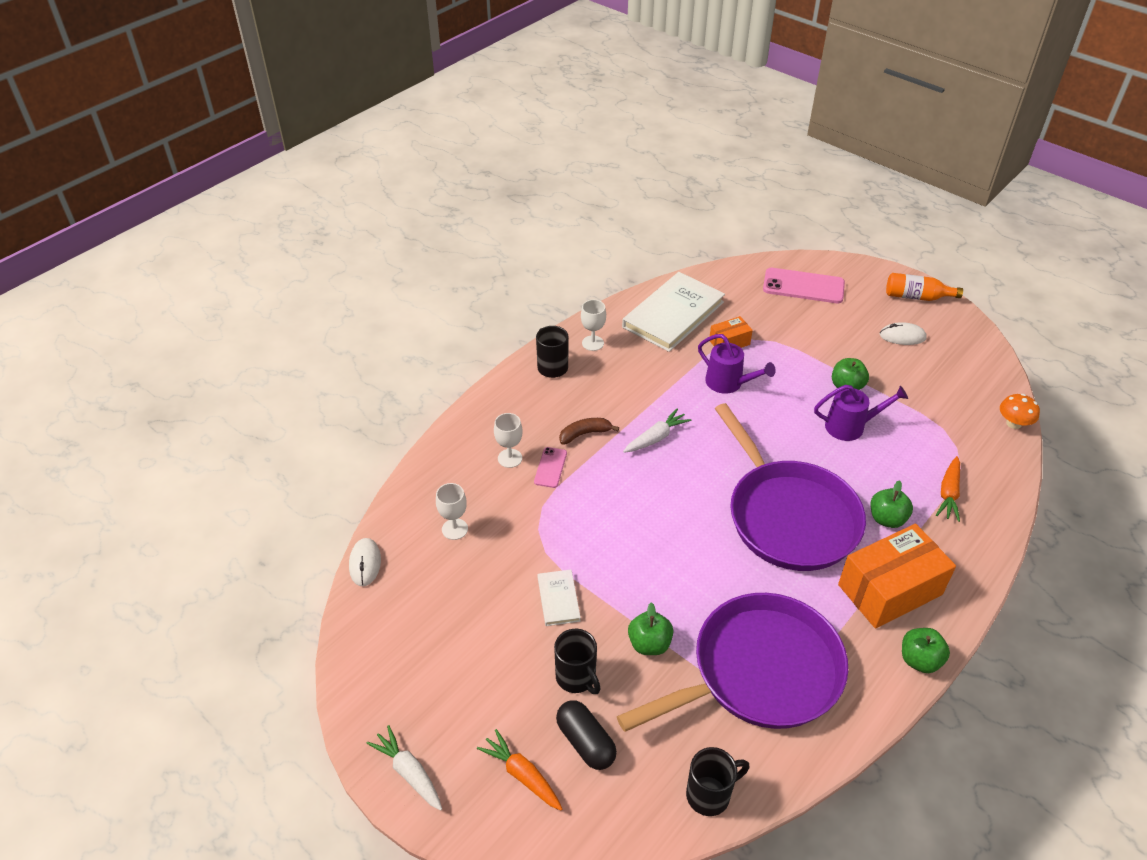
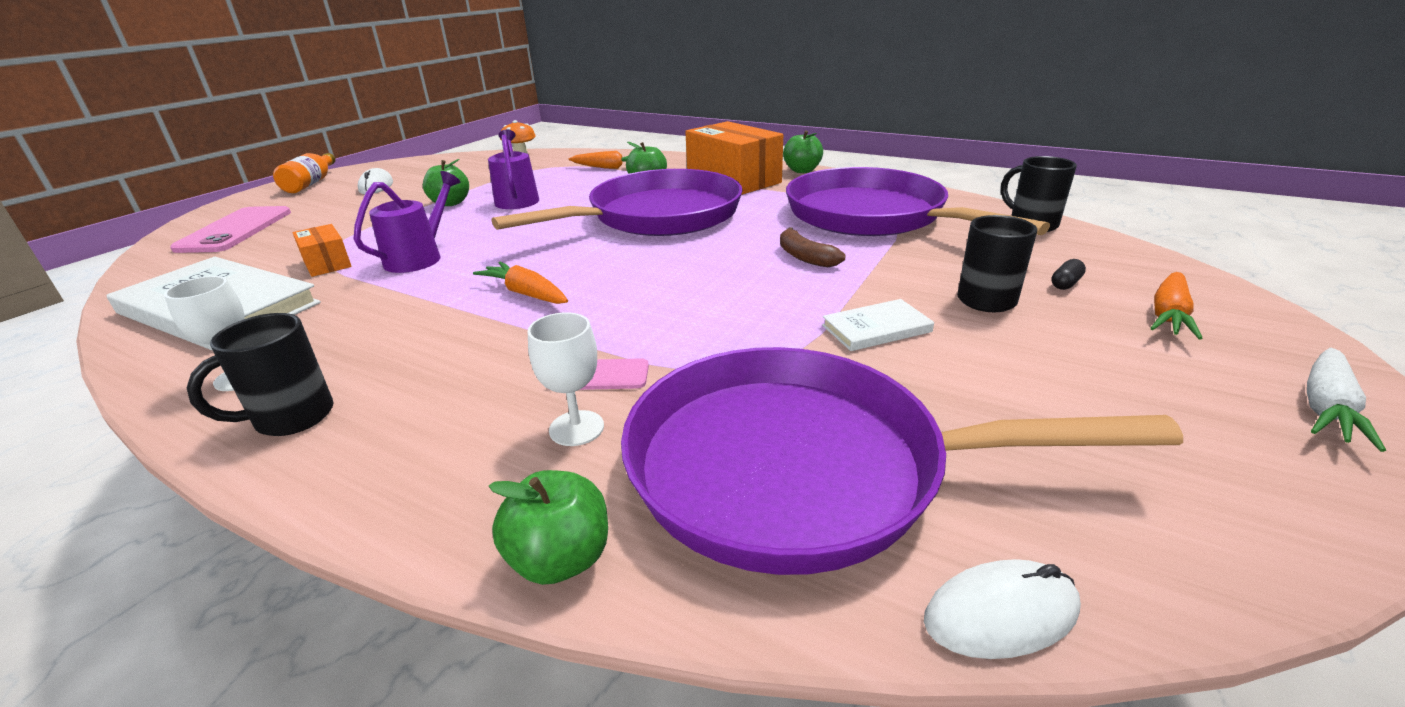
camera: 100 degrees left, 15 degrees down
(454, 529) = (799, 467): white goblet -> purple pan
(584, 434) = (511, 353): brown banana -> brown banana (805, 257)
(585, 742) = (1065, 283): black capsule -> black capsule, size x0.49
(649, 644) = (890, 264): green apple -> green apple (560, 559)
(656, 437) = (526, 293): white carrot -> orange carrot

